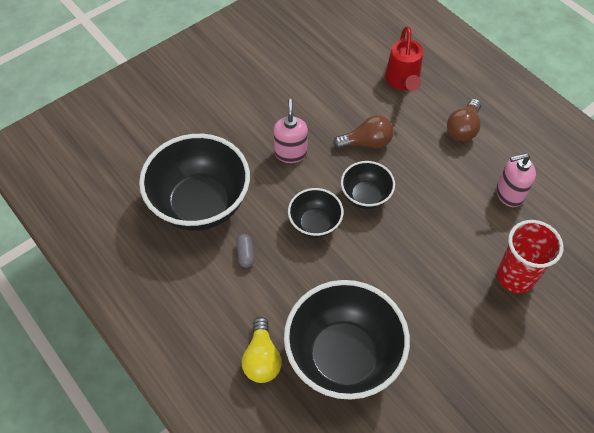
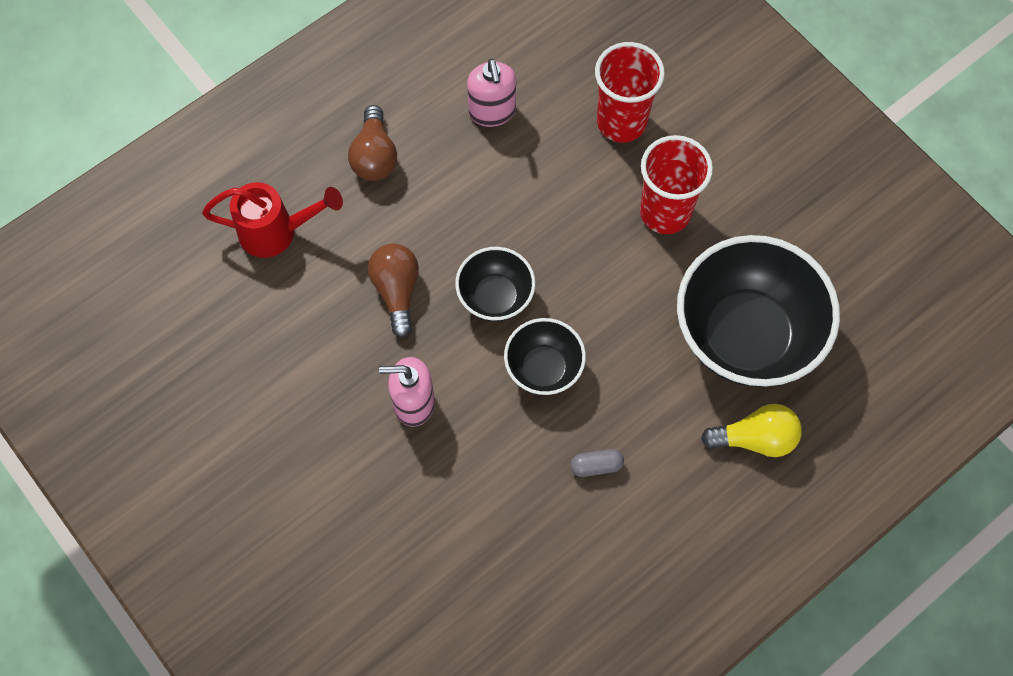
camera: 90 degrees left, 10 degrees up
(200, 204) = (510, 537): black bowl -> none
(442, 304) = (665, 212): none -> red cup
(463, 128) = (374, 156): brown light bulb -> brown light bulb turned 60 degrees clockwise

